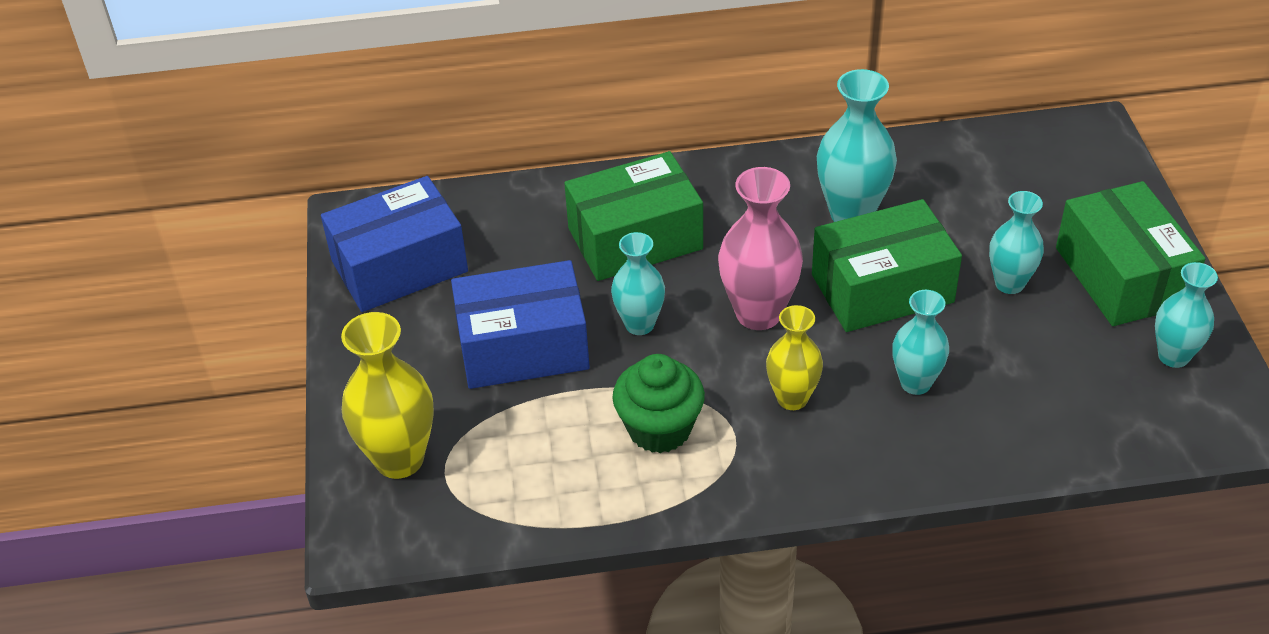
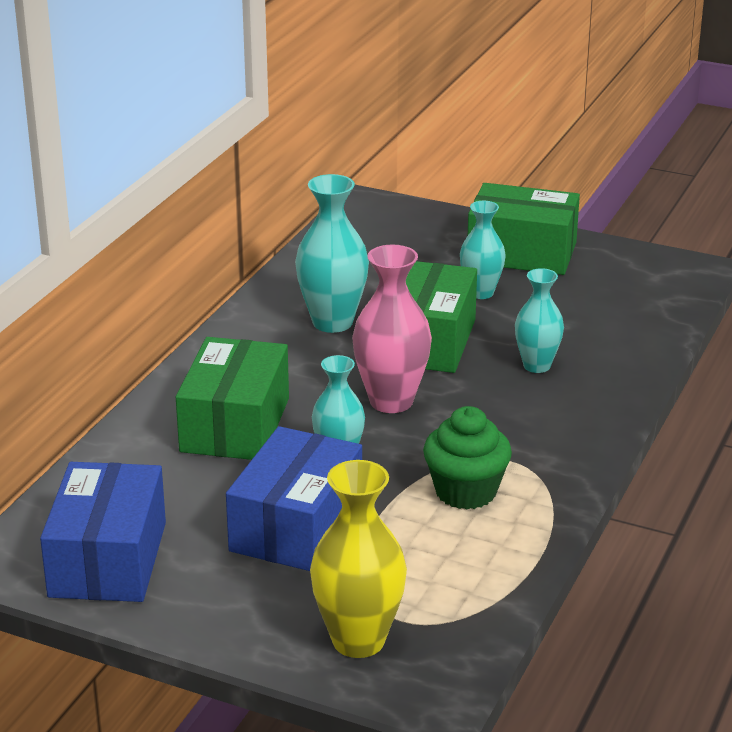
camera: 60 degrees left, 15 degrees down
(792, 398) = (497, 421): yellow vase -> none
(1173, 356) = (614, 266): turquoise vase -> none

